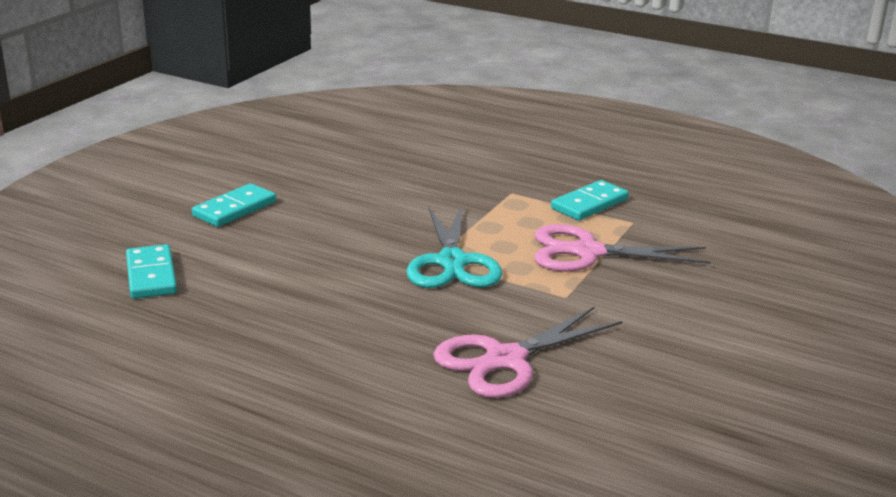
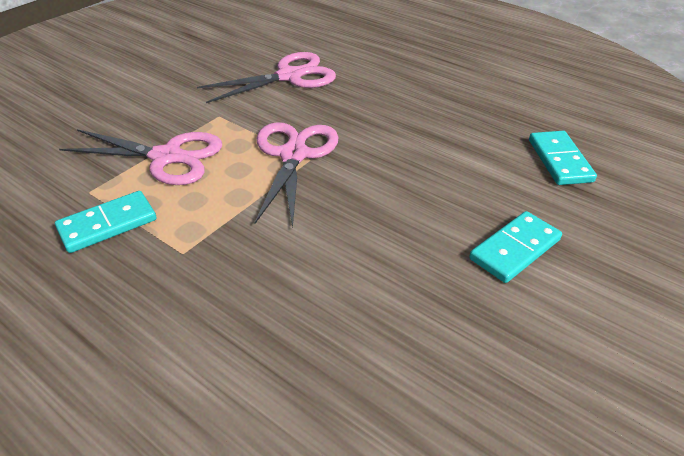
camera: 170 degrees left, 15 degrees up
(452, 262) = (293, 155): turquoise scissors -> pink scissors

